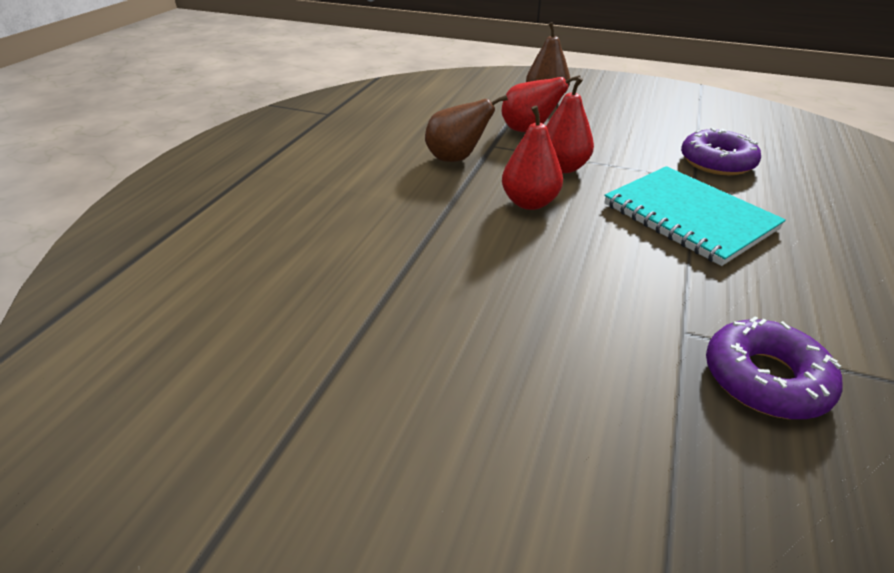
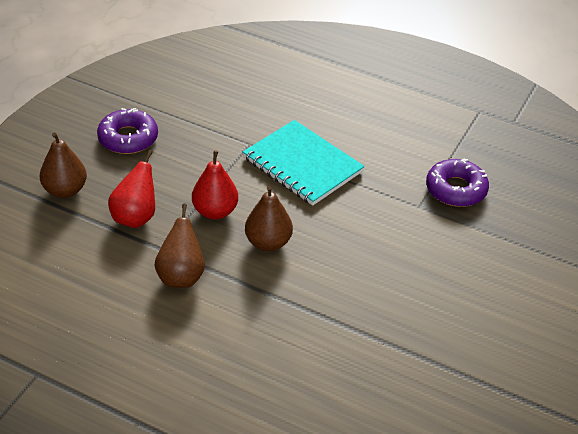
camera: 85 degrees left, 5 degrees up
(529, 202) = (268, 243): red pear -> brown pear
(688, 217) = (302, 165): turquoise notebook -> turquoise notebook turned 75 degrees clockwise
(717, 162) = (226, 123): purple donut -> purple donut (128, 138)

